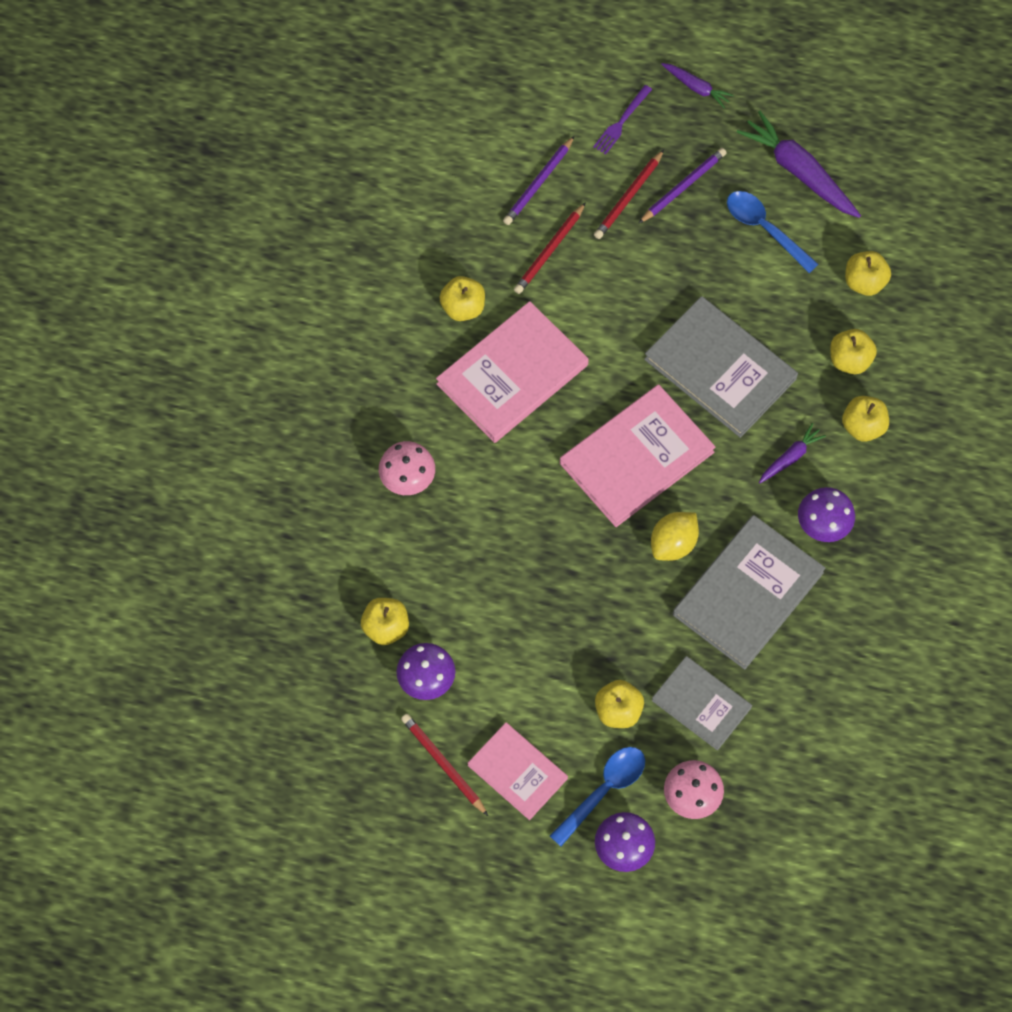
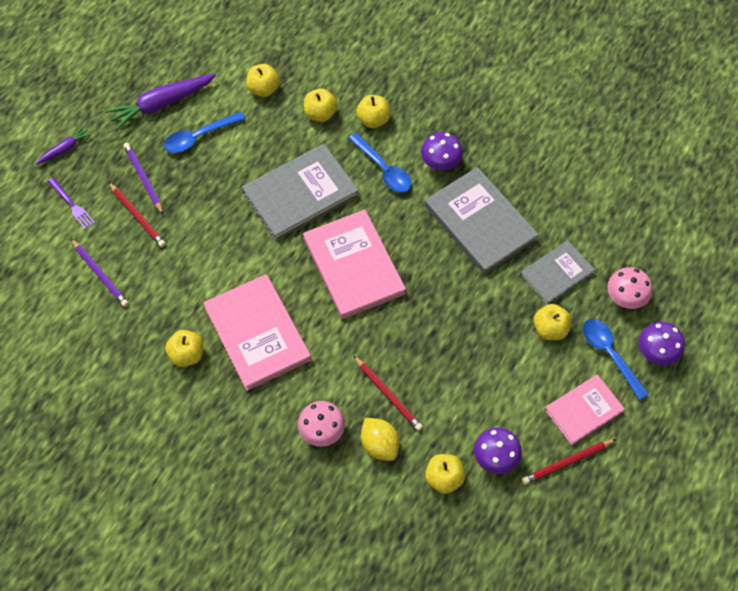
camera: 75 degrees left, 5 degrees down
(549, 251) = (161, 281): red pencil -> red pencil (388, 394)
(673, 543) = (429, 259): yellow lemon -> yellow lemon (379, 445)
(790, 457) = (383, 169): purple carrot -> blue spoon

